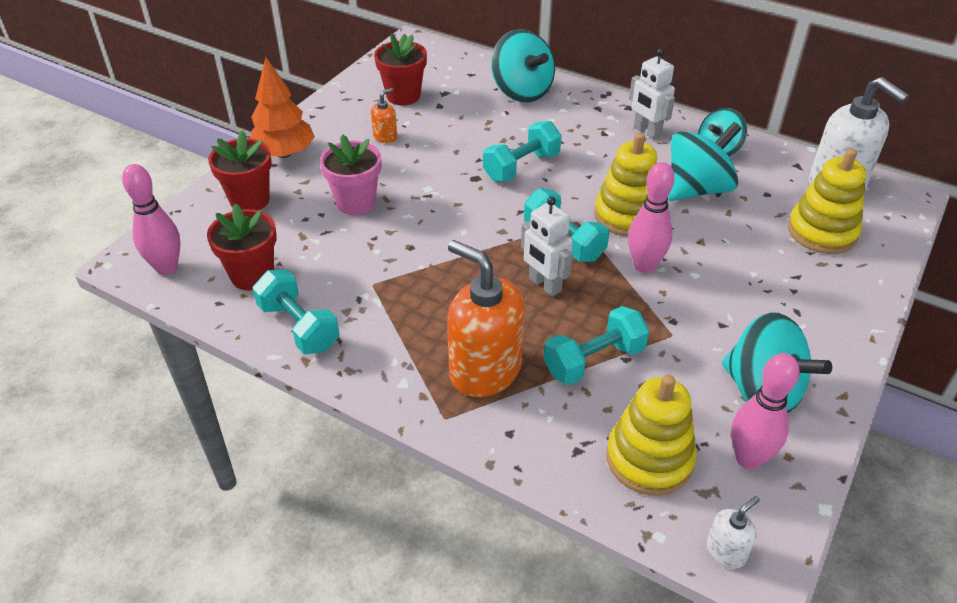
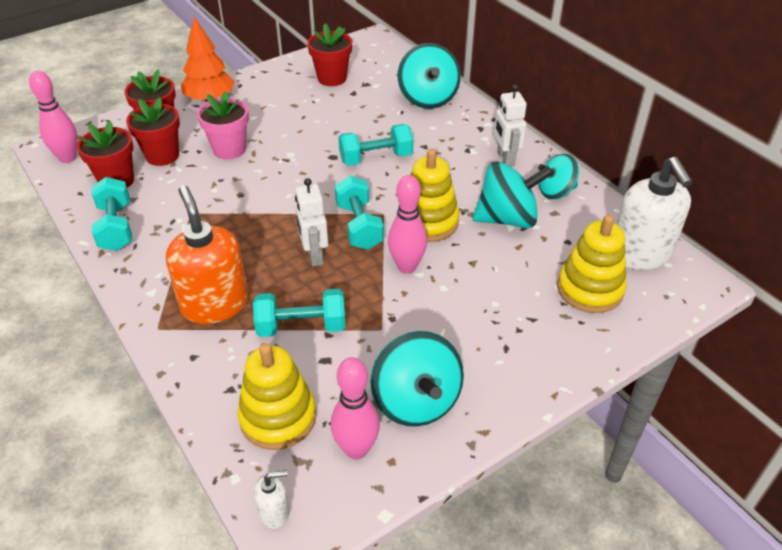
camera: 25 degrees right, 0 degrees up
(283, 231) = (162, 155): none -> red flower pot
(385, 137) = (292, 106): orange soap dispenser -> none

